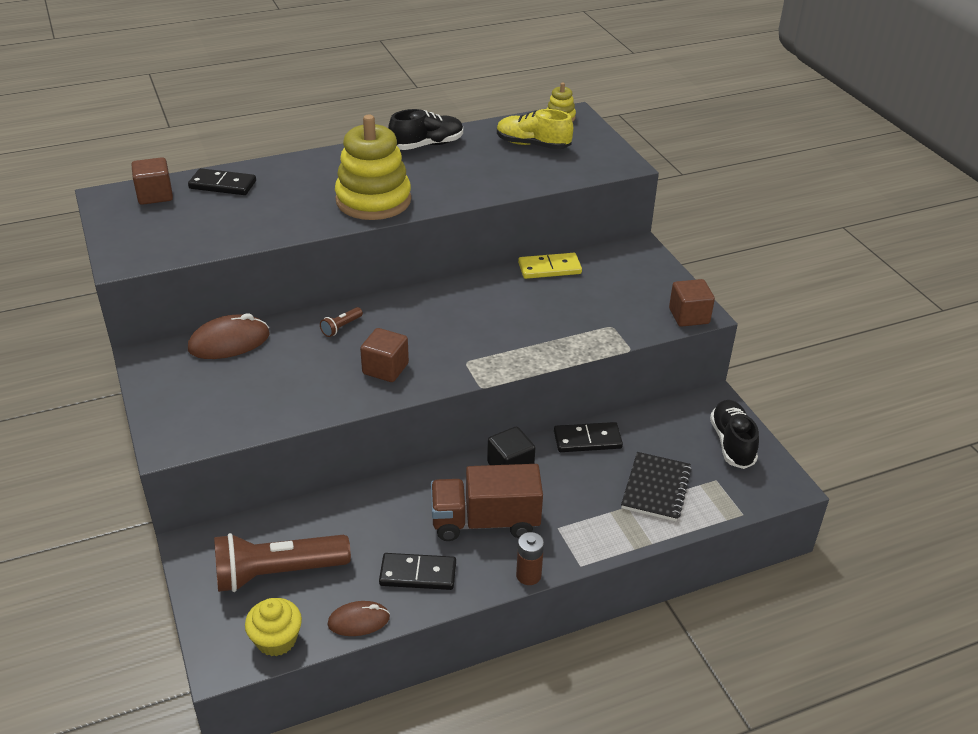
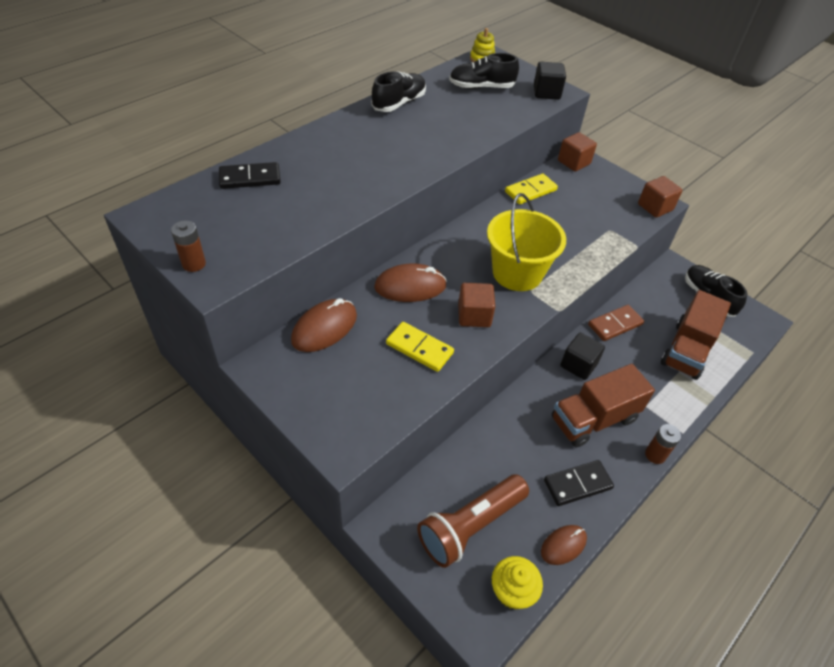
camera: 25 degrees left, 10 degrees up
(118, 244) = (194, 264): none -> brown battery
(155, 195) = (192, 203): brown cube -> brown cube (573, 162)
(306, 382) = (419, 348): none -> yellow domino
(341, 327) = (410, 286): brown flashlight -> brown mouse
(373, 200) = (396, 164): yellow stacking toy -> none
(465, 342) = (517, 273): none -> yellow bucket
(533, 145) = (481, 87): yellow shoe -> black shoe
(587, 440) = (615, 324): black domino -> brown domino
(604, 163) = (546, 93): none -> black cube
(656, 488) = (686, 350): black notebook -> brown truck

